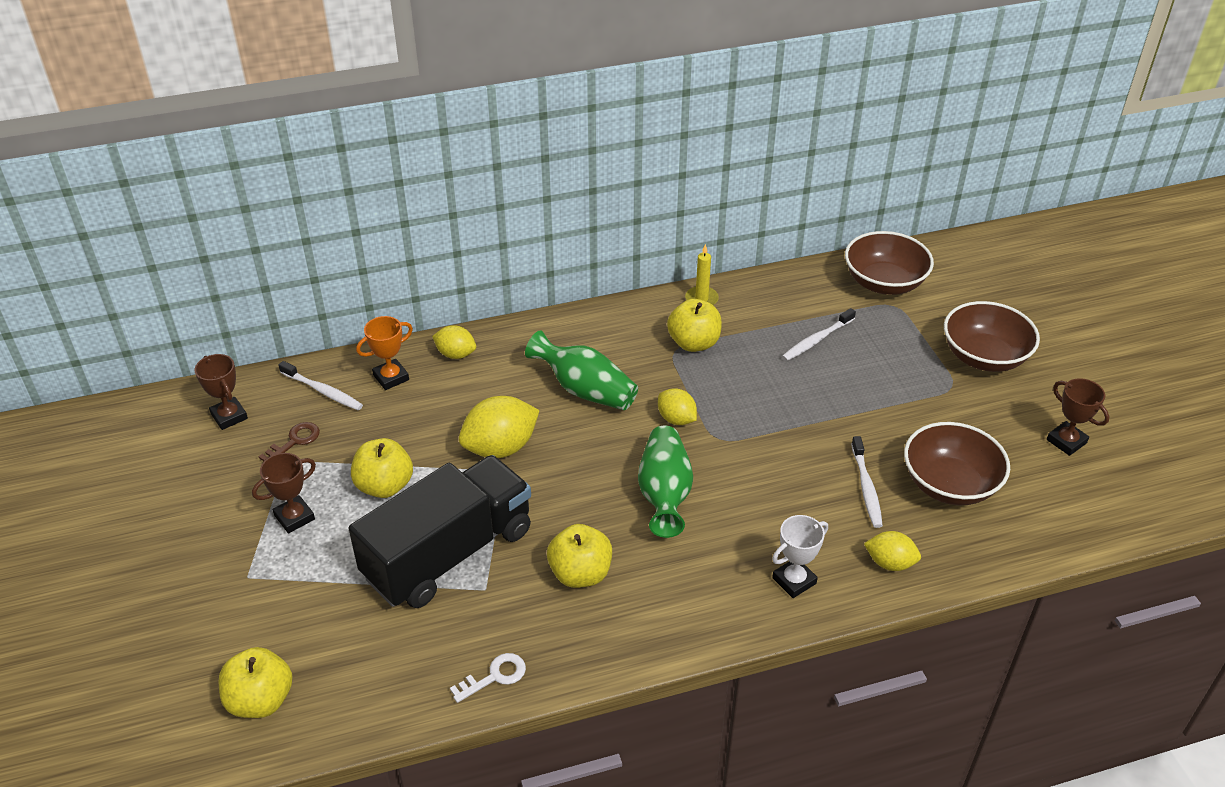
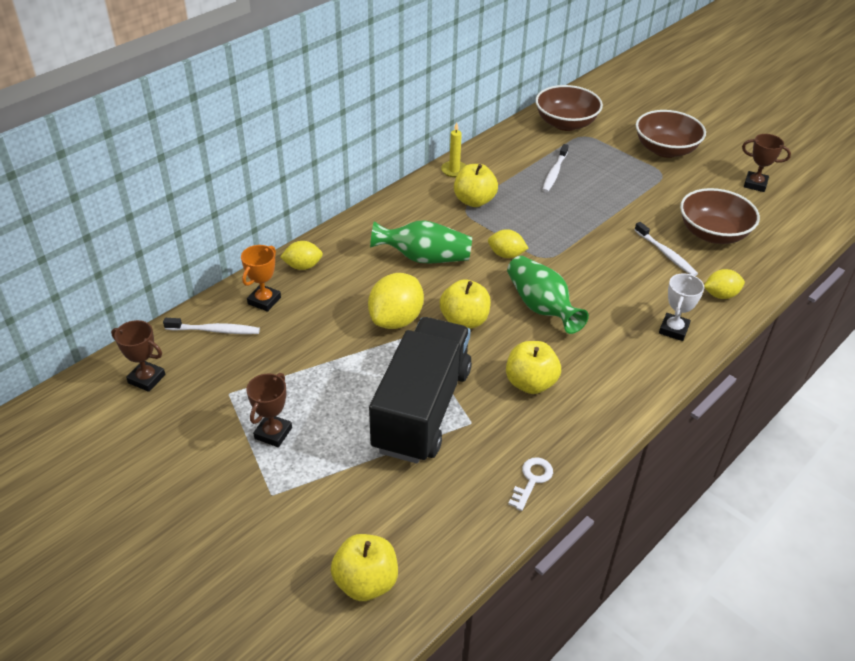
camera: 30 degrees left, 0 degrees up
(294, 441) = (223, 376): brown key -> none
(384, 486) = (328, 381): yellow apple -> yellow apple (464, 321)

